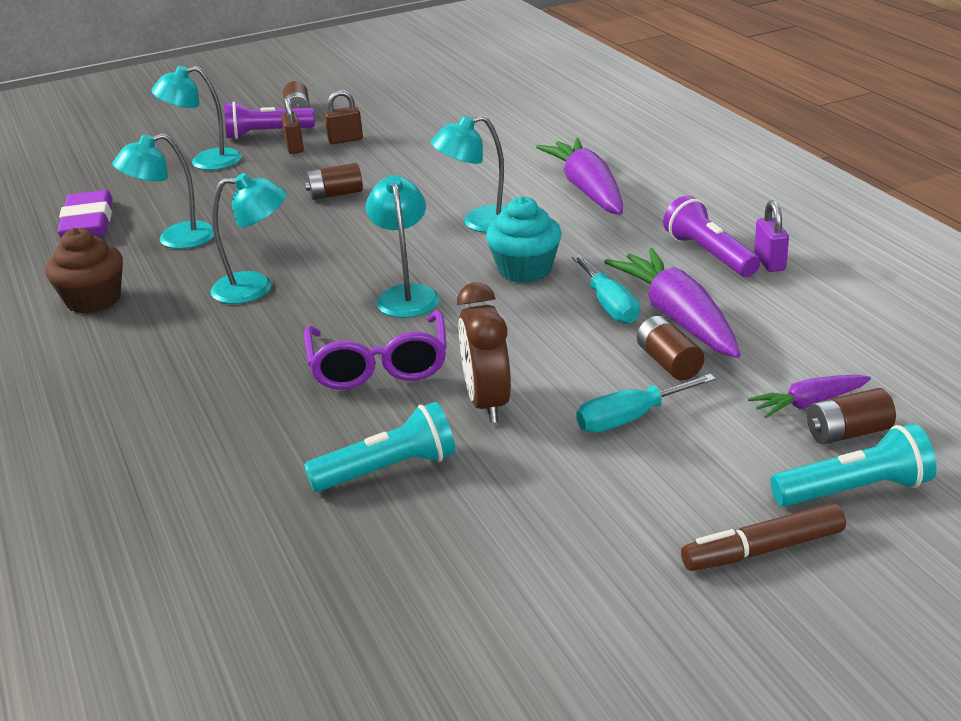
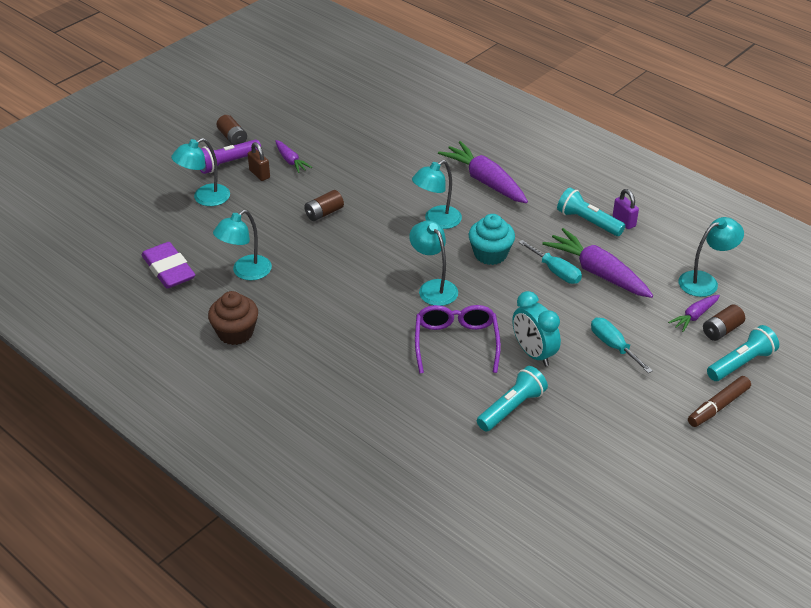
camera: 25 degrees left, 10 degrees up
(255, 288) = (335, 301): turquoise lamp -> turquoise lamp (705, 281)
(345, 140) = (290, 161): brown padlock -> purple carrot
(379, 366) = (456, 342): purple glasses -> purple glasses turned 150 degrees counterclockwise
(487, 403) = (533, 353): brown clock -> turquoise clock
(630, 418) = (613, 346): turquoise screwdriver -> turquoise screwdriver turned 105 degrees clockwise
(669, 363) = (611, 305): brown battery -> none
(709, 254) = (588, 222): purple flashlight -> turquoise flashlight

